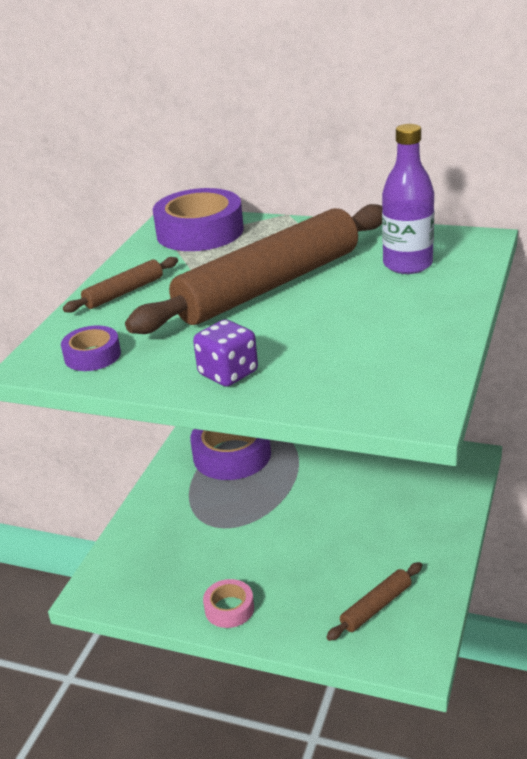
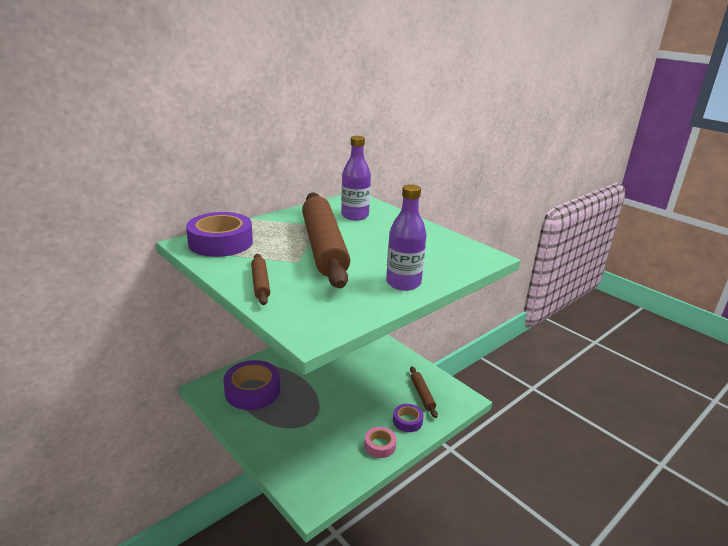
camera: 65 degrees left, 5 degrees down
(92, 355) = (328, 314): purple tape -> purple tape (407, 421)
(228, 373) = (403, 283): purple dice -> purple bottle

